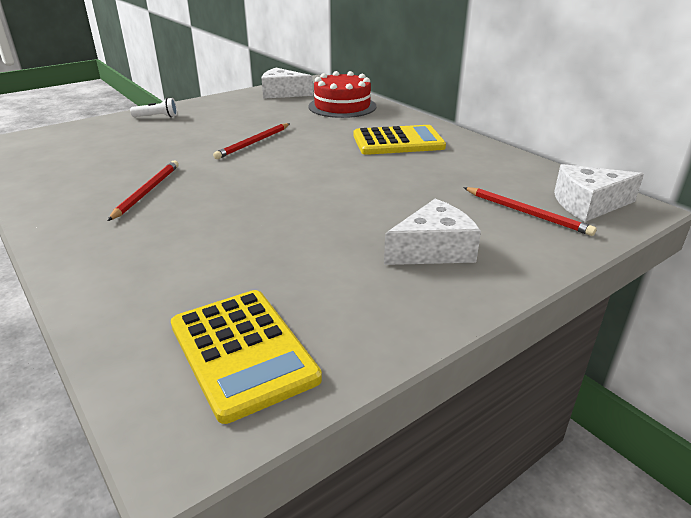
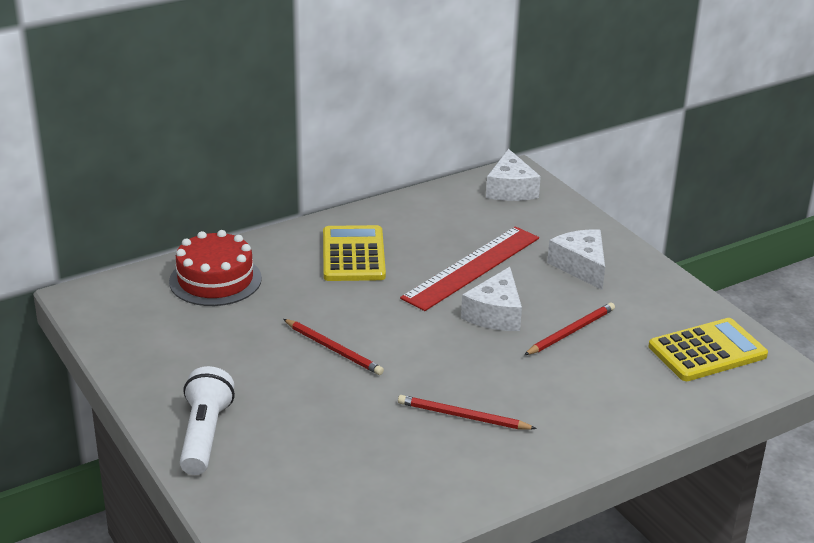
camera: 85 degrees left, 0 degrees up
(157, 117) = (204, 435): white flashlight -> white flashlight, size x1.81
(282, 93) = (132, 325): white cheese -> white cheese (495, 314)
(400, 188) = (471, 267): none -> red ruler
(526, 213) = (523, 218): red pencil -> red pencil (570, 332)

